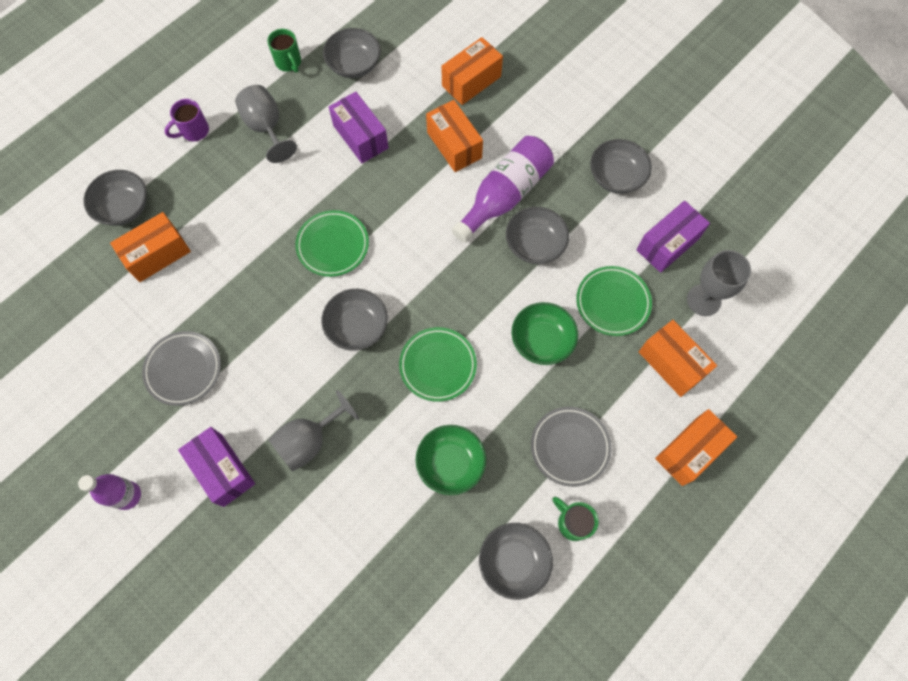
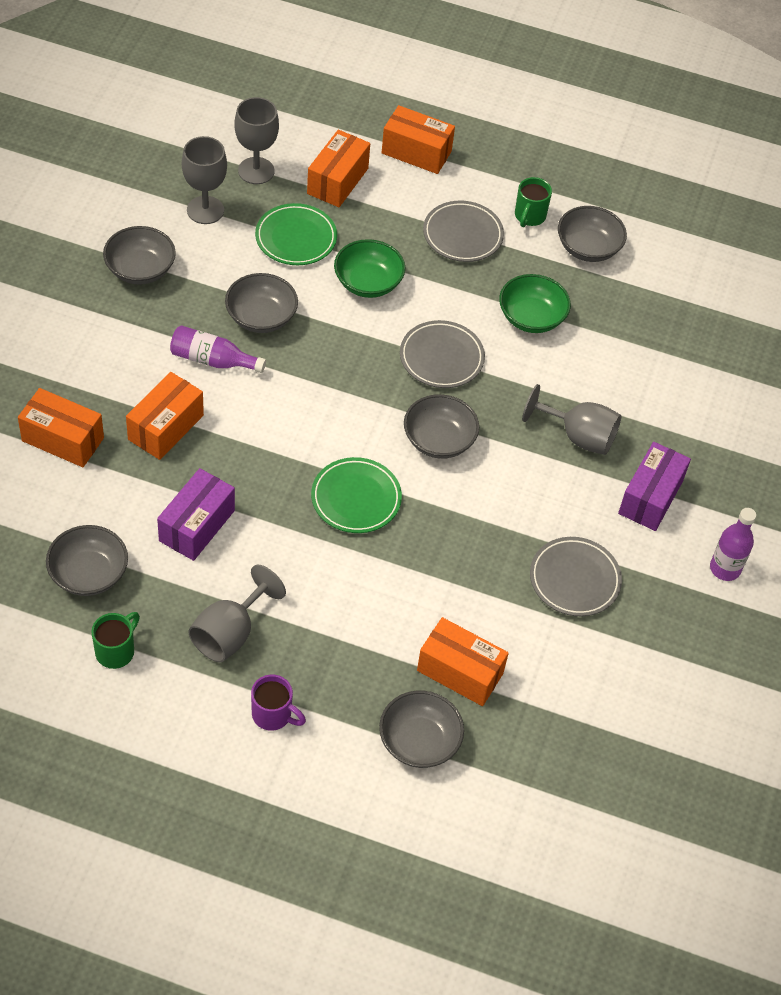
camera: 120 degrees left, 15 degrees down
(438, 365) = (441, 358): green plate -> grey plate
(505, 195) = (212, 360): purple bottle -> purple bottle, size x0.62
(667, 244) = (205, 210): purple box -> grey goblet

